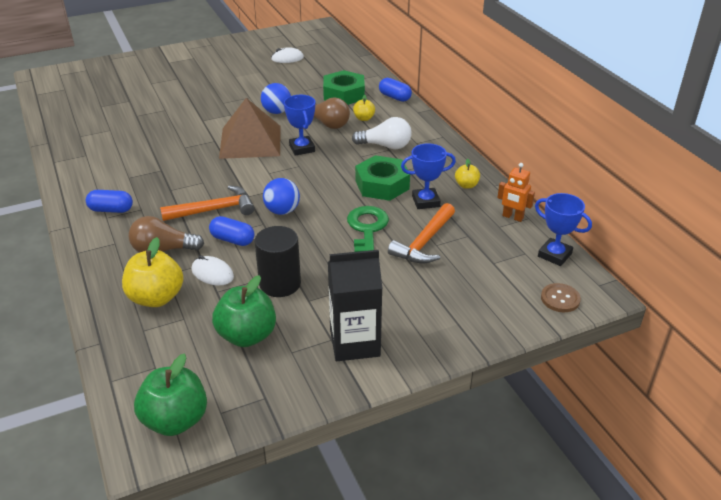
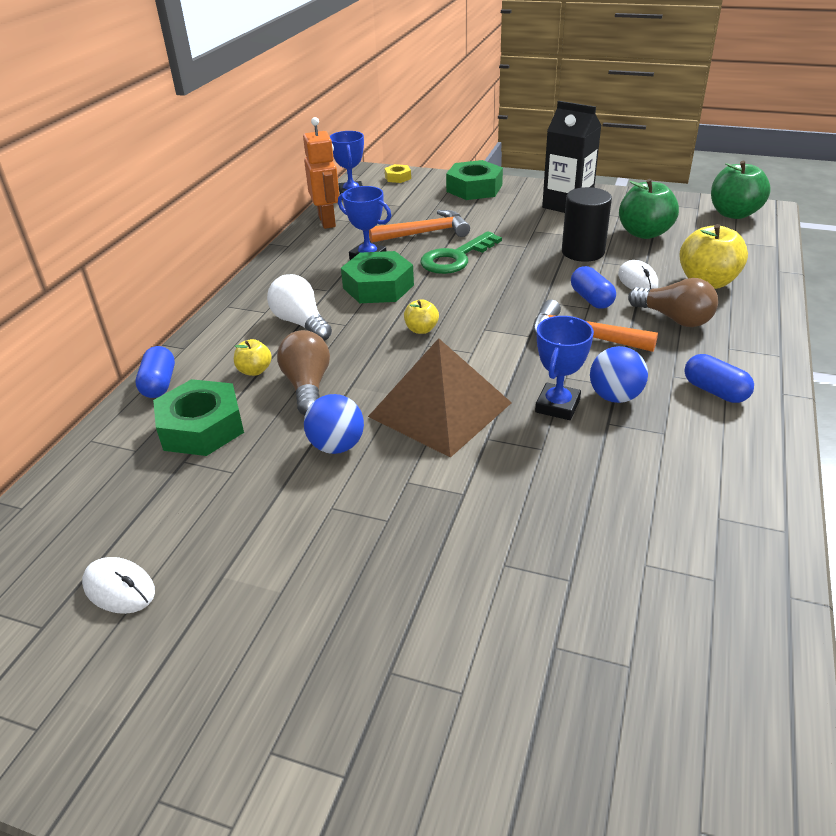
camera: 135 degrees left, 0 degrees up
(282, 211) = (510, 304): blue ball -> blue ball (615, 397)
(302, 148) = (392, 365): blue trophy -> blue trophy (557, 406)
(466, 185) = (309, 254): yellow apple -> yellow apple (421, 329)
(469, 321) = (474, 188): none -> green nut
(512, 217) = (327, 221): orange robot -> orange robot, size x1.54
(560, 299) = (398, 177): brown button -> yellow nut

